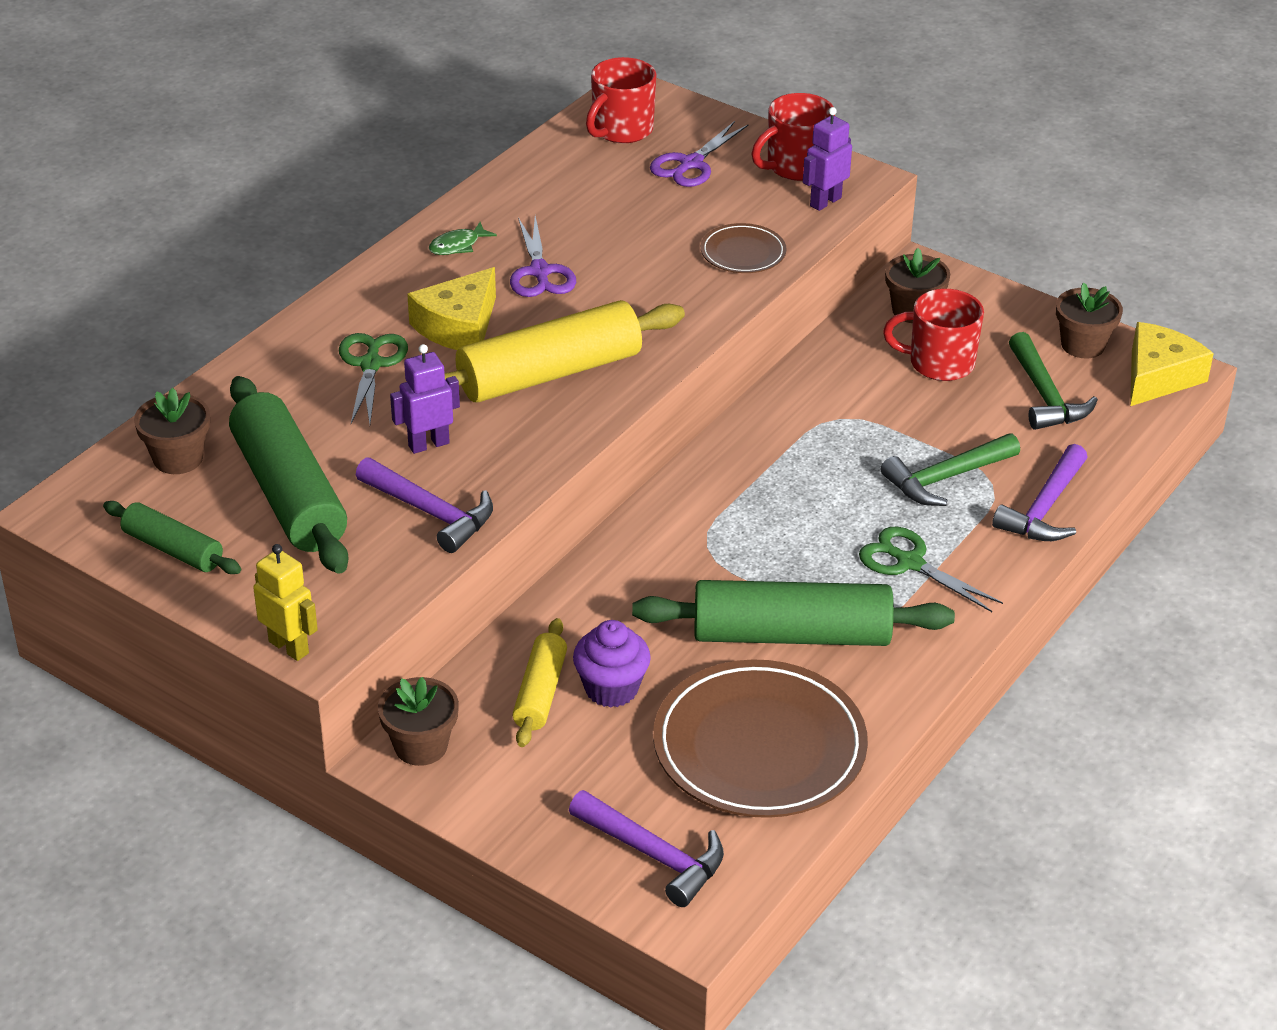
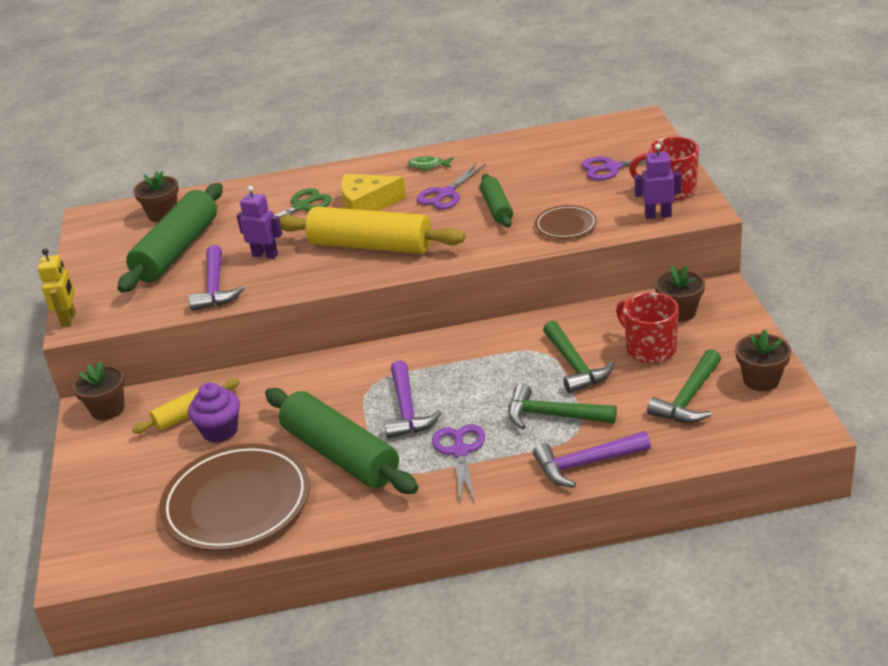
camera: 50 degrees right, 5 degrees down
(173, 549) = (99, 253): green rolling pin -> green rolling pin (497, 208)
(621, 130) = (602, 137): red mug -> none
(654, 855) = (112, 525): purple hammer -> purple hammer (407, 410)
(893, 417) = (575, 366): none -> green hammer
(910, 563) = (460, 451): green scissors -> purple scissors
(1158, 377) = (785, 423): yellow cheese -> none

